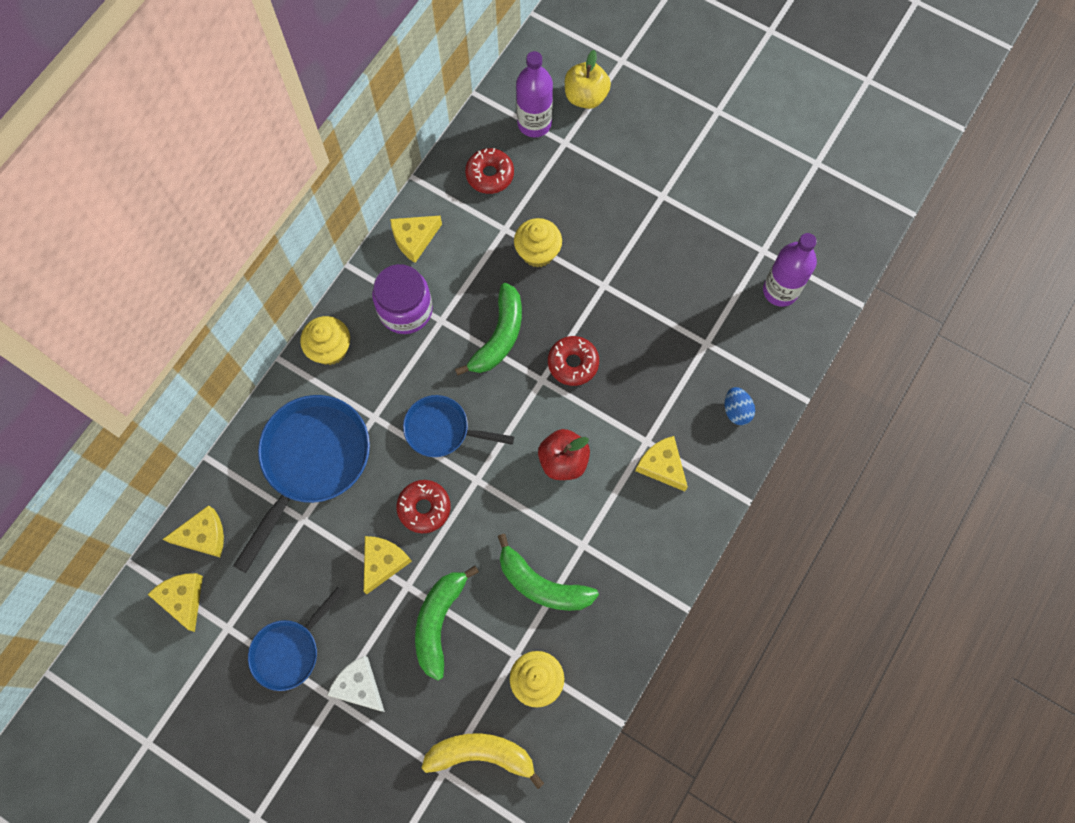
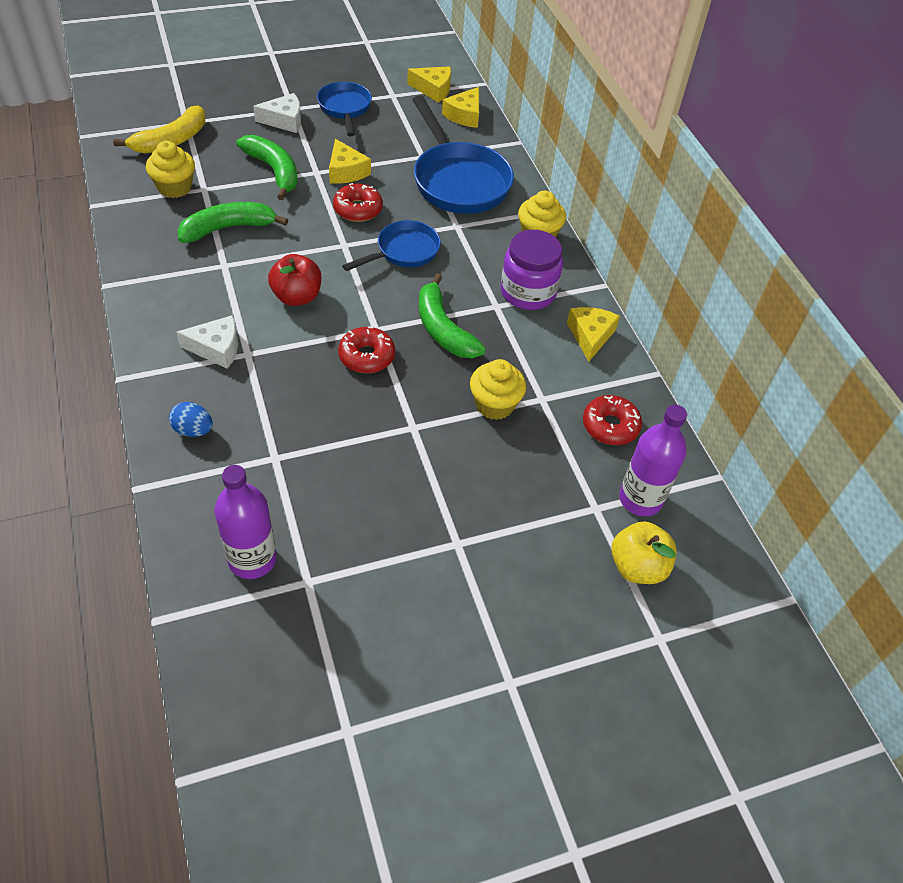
camera: 125 degrees right, 20 degrees down
(662, 465) = (217, 348): yellow cheese -> white cheese

